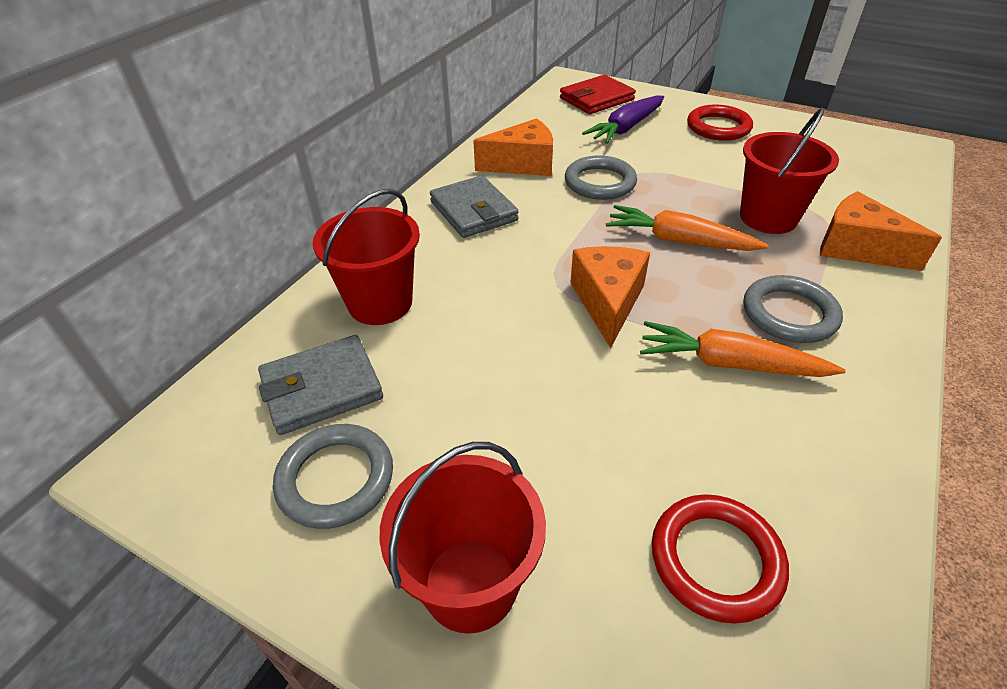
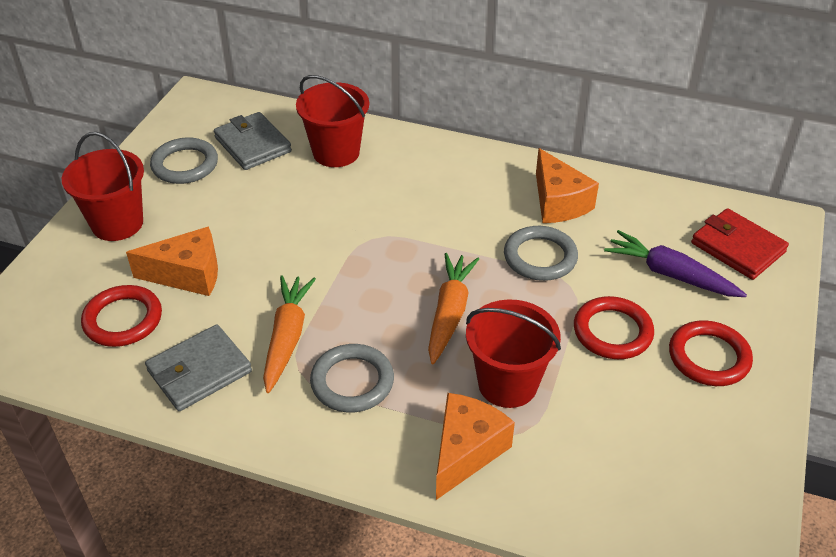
camera: 80 degrees right, 0 degrees up
(473, 211) = (466, 181): grey wallet -> grey wallet (199, 371)
(607, 302) = (353, 268): orange cheese -> orange cheese (188, 274)
(695, 161) = (612, 332): none -> red ring

